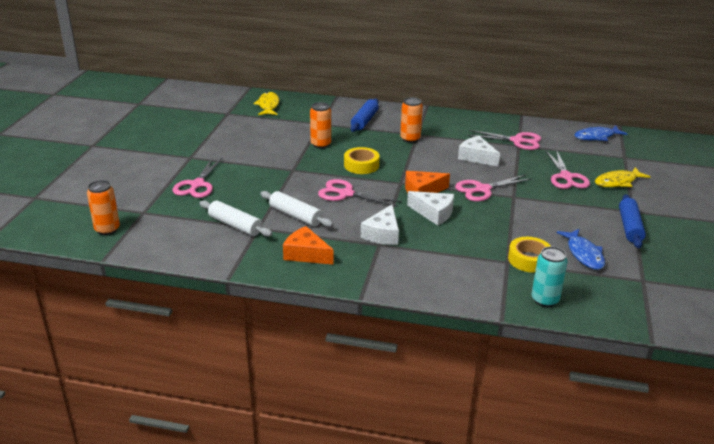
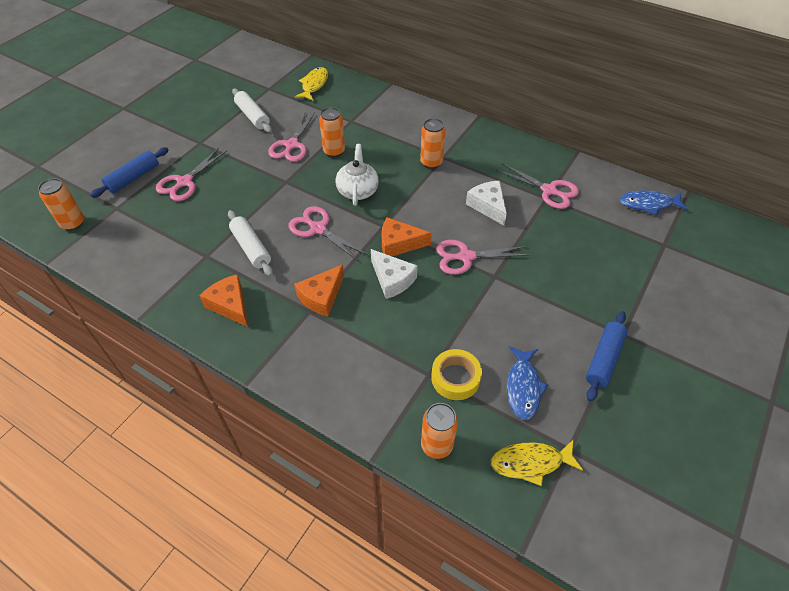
camera: 20 degrees right, 20 degrees up
(235, 225) = (187, 247): white rolling pin -> white rolling pin (253, 116)
(361, 165) = (357, 190): yellow tape -> white teapot
(364, 121) = (398, 126): blue rolling pin -> blue rolling pin (133, 178)
(383, 234) = (322, 296): white cheese -> orange cheese
(545, 300) = (436, 445): turquoise can -> orange can
(566, 177) = (573, 260): pink scissors -> pink scissors (292, 145)
(617, 182) = (632, 283): yellow fish -> yellow fish (530, 463)

